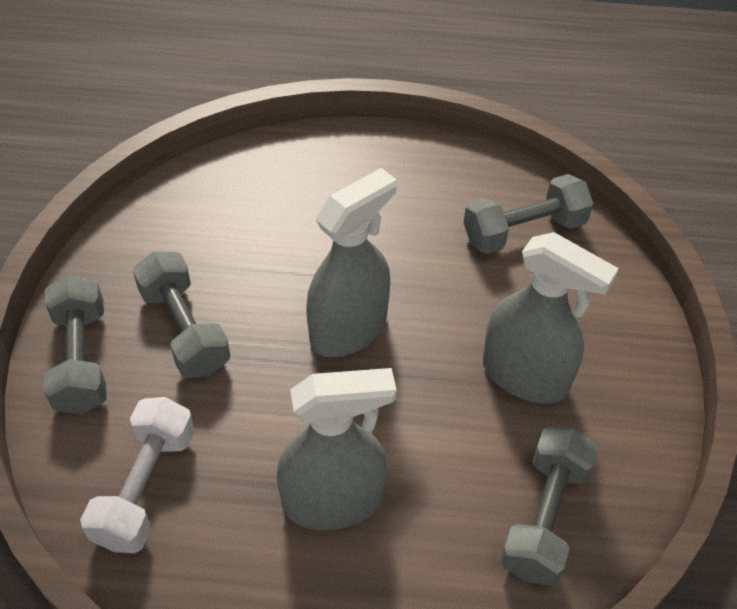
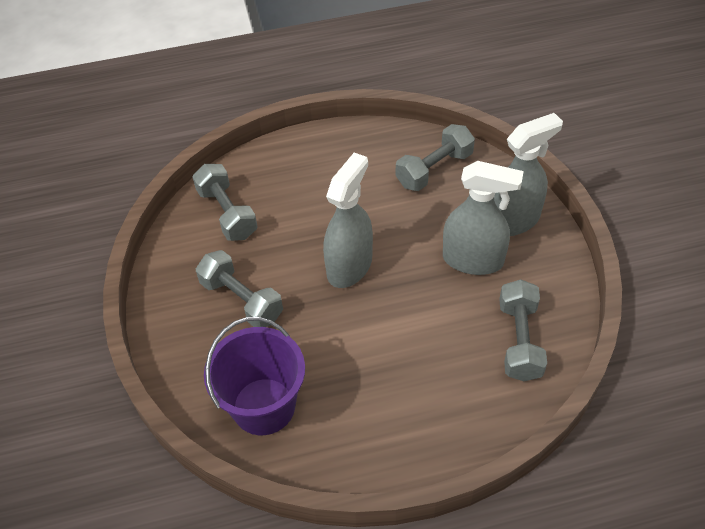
camera: 15 degrees left, 0 degrees up
(81, 359) = (181, 341): grey dumbbell -> grey dumbbell (227, 213)
(145, 487) = (264, 406): white dumbbell -> purple bucket
(333, 501) = (387, 374): grey spray bottle -> grey spray bottle (513, 221)

